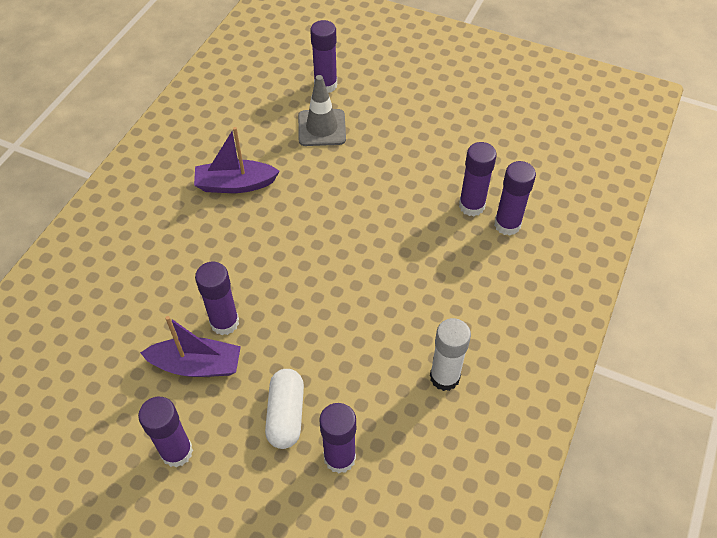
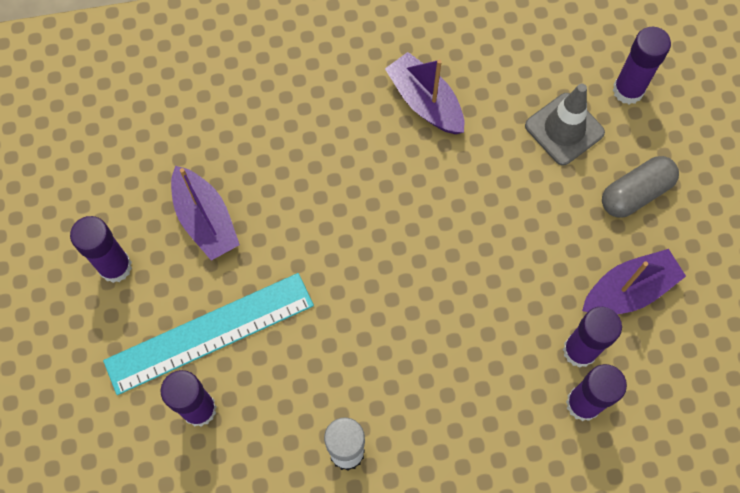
camera: 55 degrees right, 15 degrees up
(224, 322) = (264, 210): purple glue stick -> none
(286, 415) = (209, 332): white capsule -> turquoise ruler
(393, 120) = (635, 193): none -> grey capsule
(452, 160) = (629, 290): none -> purple boat

